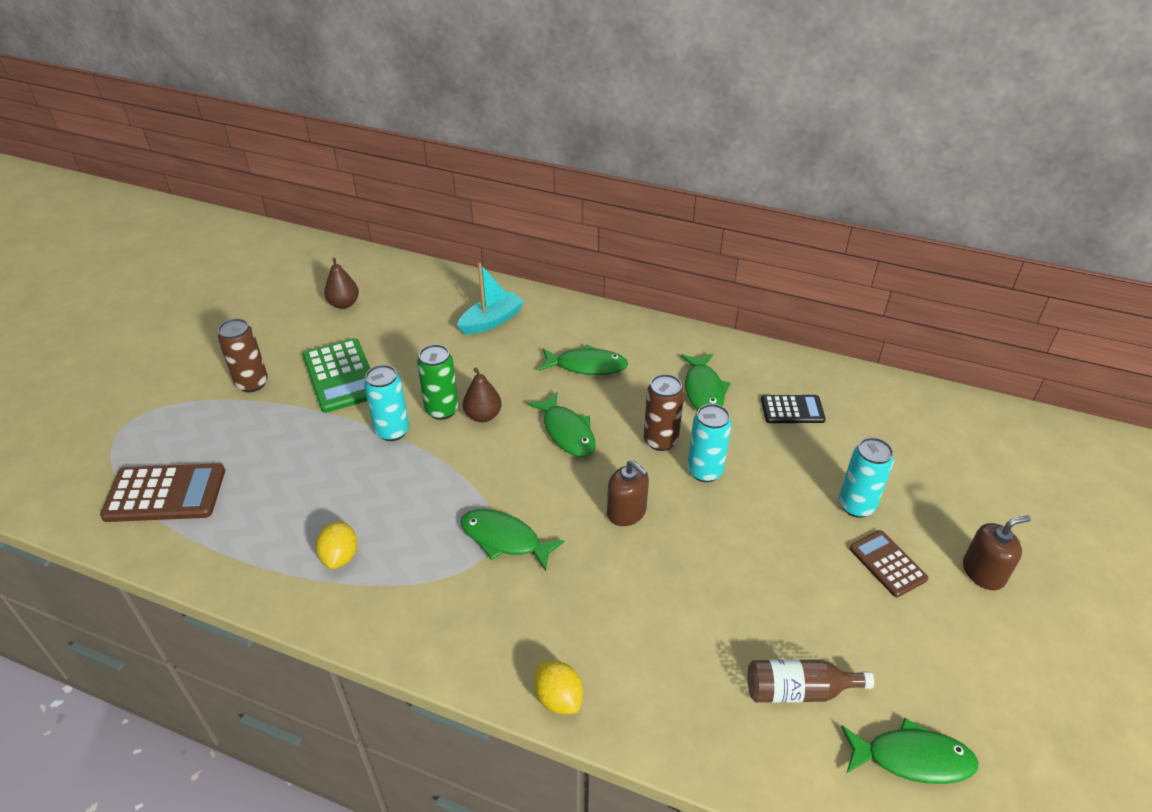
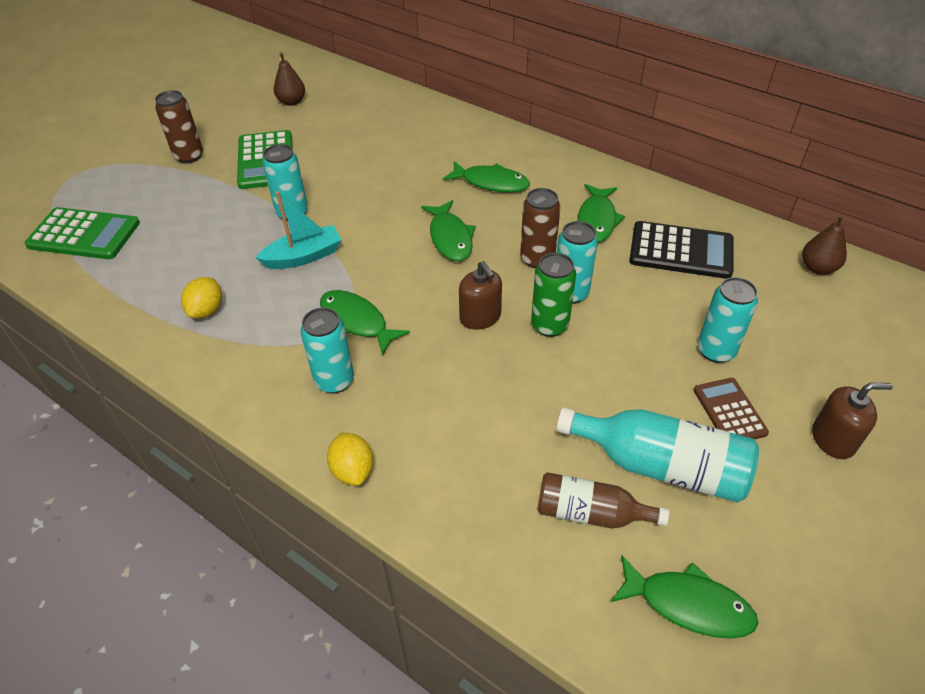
camera: 15 degrees right, 5 degrees up
(165, 494) = (84, 234): brown calculator -> green calculator
(442, 410) = (343, 202): green can -> green can (549, 325)
(483, 415) = (378, 212): brown pear -> brown pear (817, 268)
(492, 321) = (417, 132): turquoise boat -> turquoise boat (304, 256)
(505, 607) = (334, 381): none -> turquoise can
(792, 410) = (681, 251): black calculator -> black calculator, size x1.64
(845, 630) = (660, 466): none -> turquoise bottle

